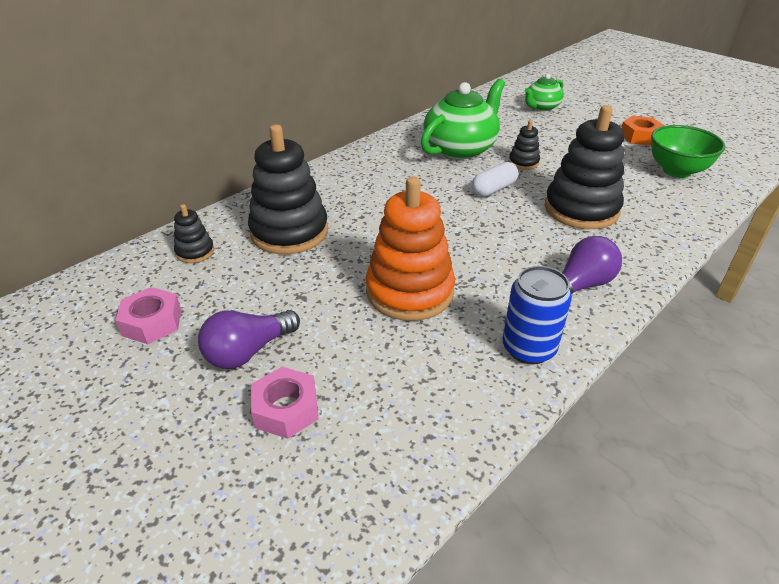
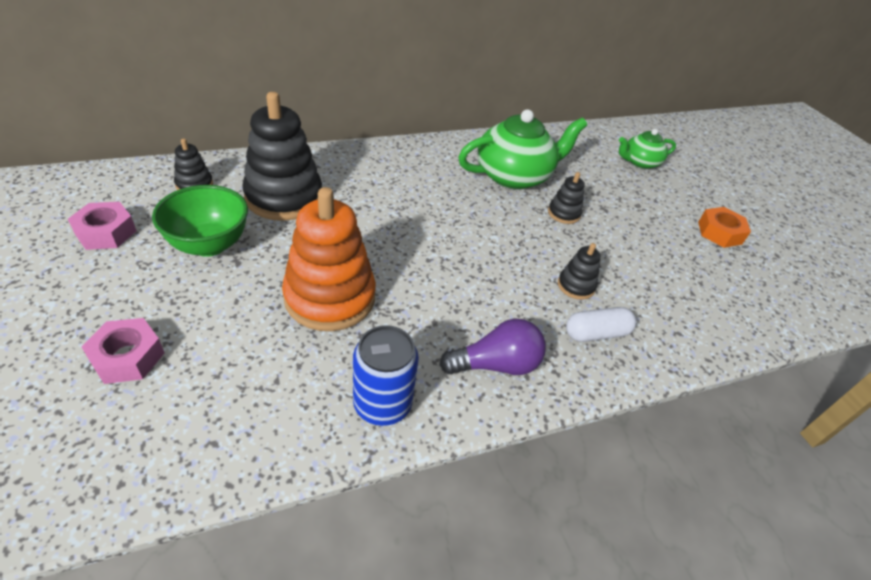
camera: 20 degrees right, 5 degrees up
(248, 352) = (149, 291): purple light bulb -> none
(494, 189) = (506, 229): white capsule -> white capsule (596, 333)
(581, 209) = (576, 286): black stacking toy -> black stacking toy, size x0.47
(676, 171) = (725, 286): green bowl -> green bowl (209, 245)

